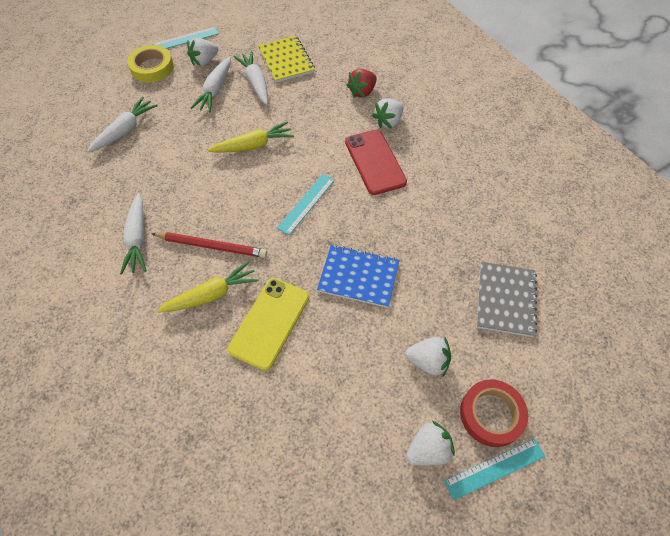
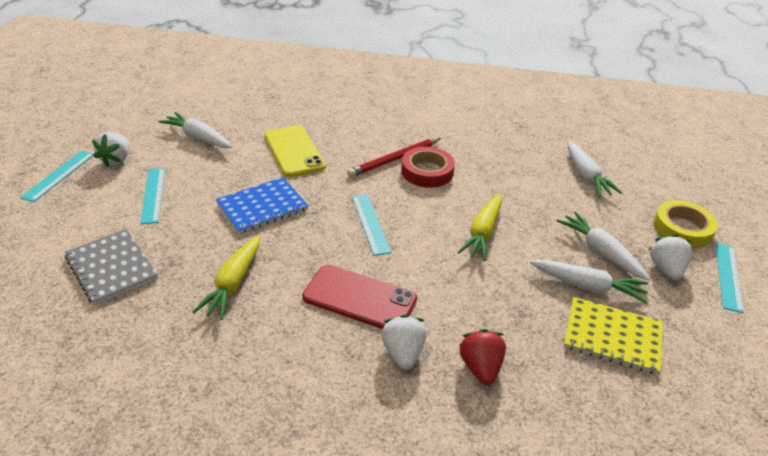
camera: 130 degrees right, 20 degrees down
(137, 238) = (446, 135): white carrot -> white carrot (198, 138)
(211, 295) = (352, 141): yellow carrot -> yellow carrot (233, 283)
(428, 361) = (153, 195): white strawberry -> turquoise ruler
(491, 414) = (78, 196): red tape -> red tape (427, 171)

